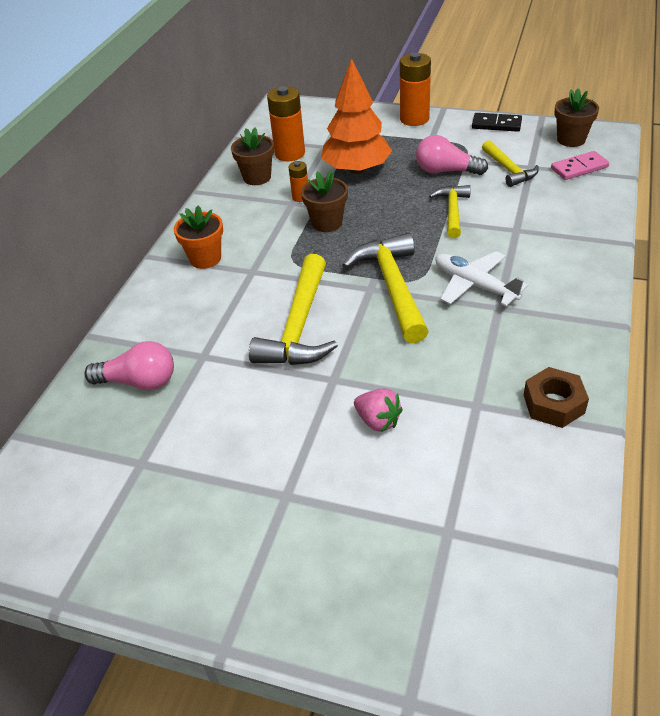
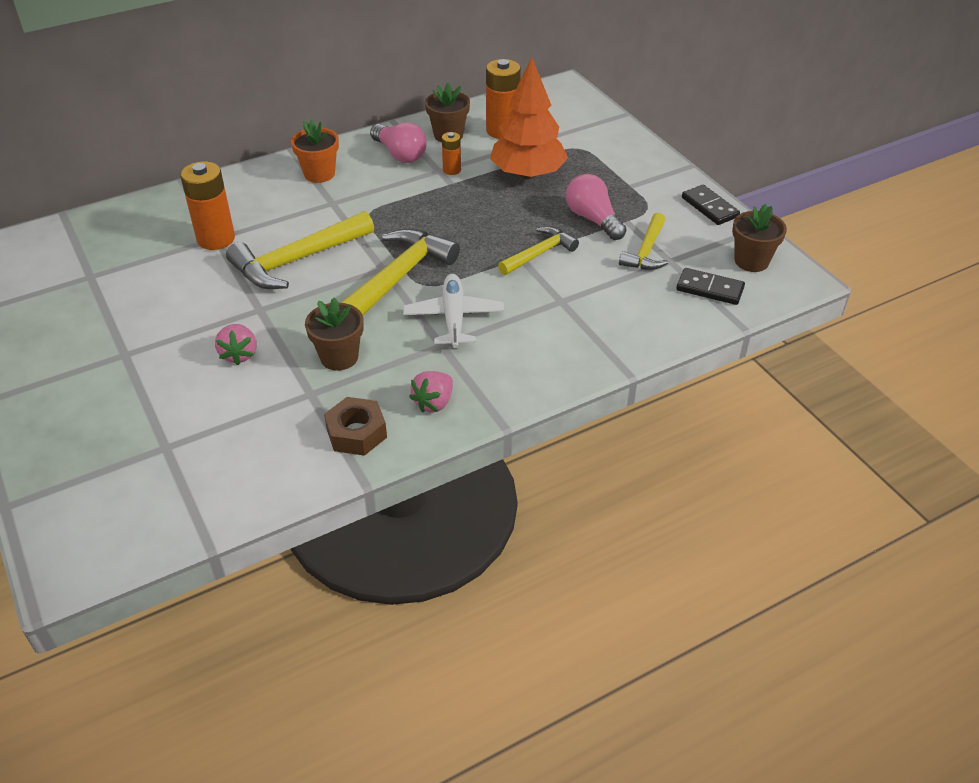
camera: 40 degrees right, 0 degrees up
(139, 382) = (161, 228): pink light bulb -> pink light bulb (400, 154)
(327, 223) = (436, 201): brown flower pot -> brown flower pot (339, 357)
(414, 119) = (648, 160): orange battery -> orange battery (216, 239)
(561, 345) = (434, 403): none -> pink strawberry
(579, 168) = (710, 289): pink domino -> black domino

